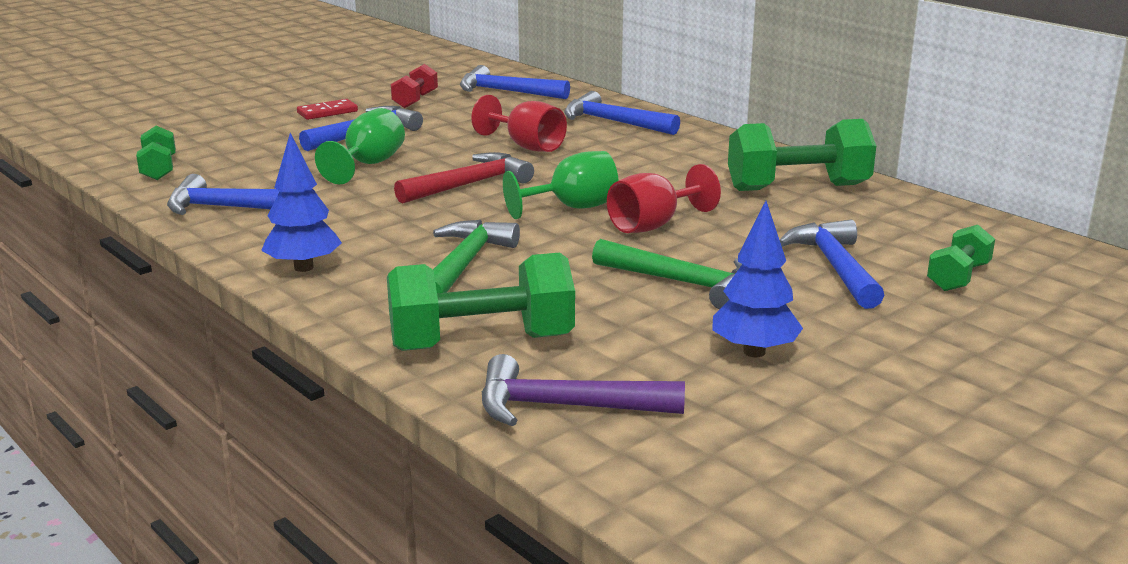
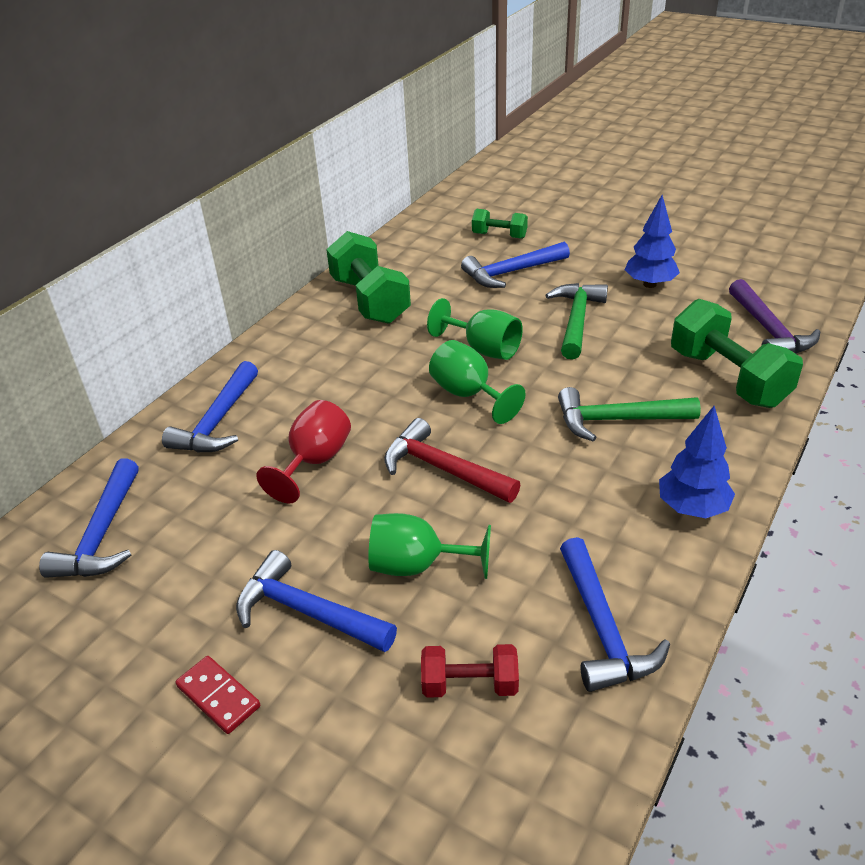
camera: 105 degrees left, 15 degrees up
(159, 169) = (524, 785): green dumbbell -> none
(415, 100) = (147, 615): red dumbbell -> red dumbbell (470, 684)
(653, 225) = (483, 349): red goblet -> green goblet

